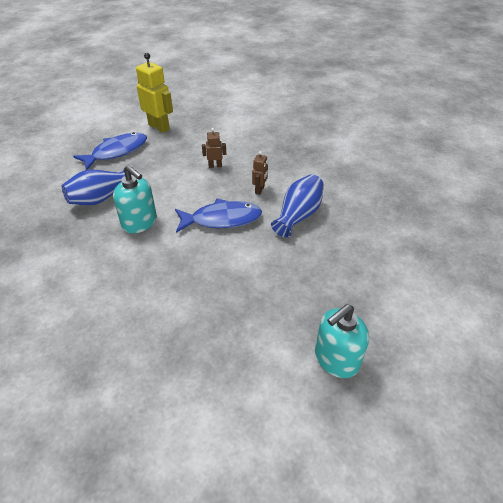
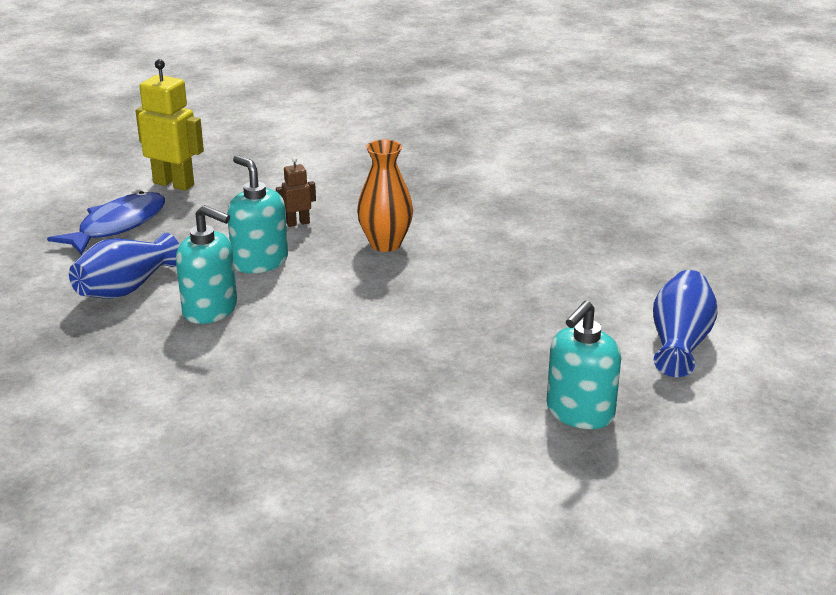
camera: 15 degrees left, 15 degrees down
(182, 191) = (260, 262): none -> turquoise soap dispenser
(222, 219) = (343, 287): blue fish -> none
(260, 190) = (385, 244): brown robot -> orange vase
(298, 215) = (459, 266): blue vase -> blue vase (680, 342)

